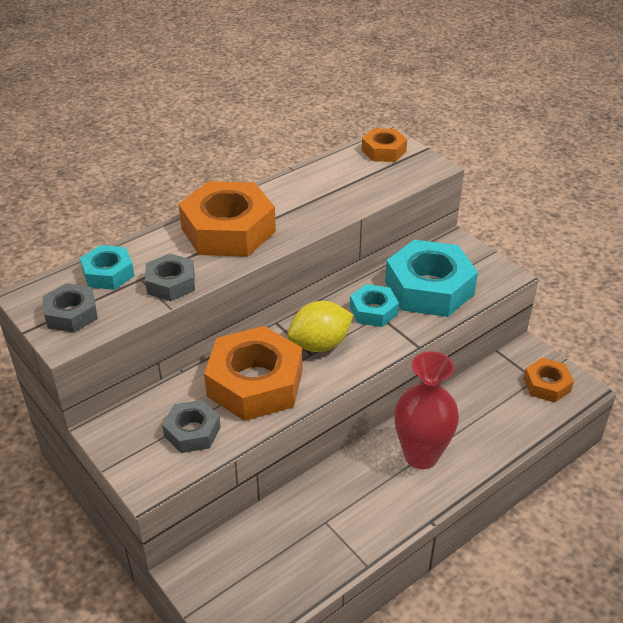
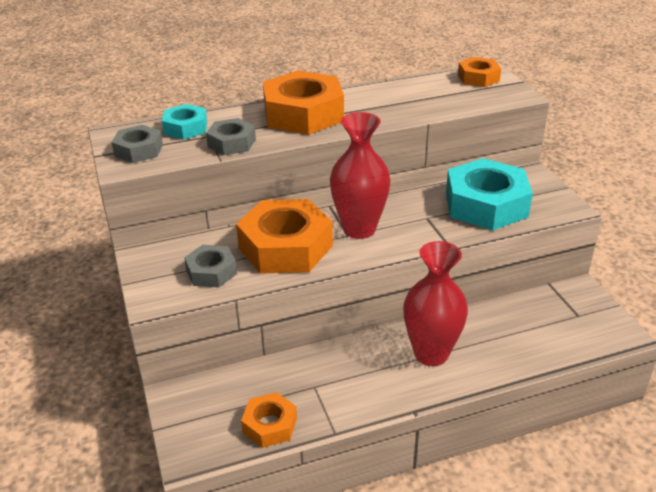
camera: 20 degrees right, 5 degrees down
(320, 344) = (359, 229): yellow lemon -> red vase
(373, 311) = (423, 213): turquoise nut -> none
(547, 385) = (587, 322): orange nut -> orange nut (270, 425)

